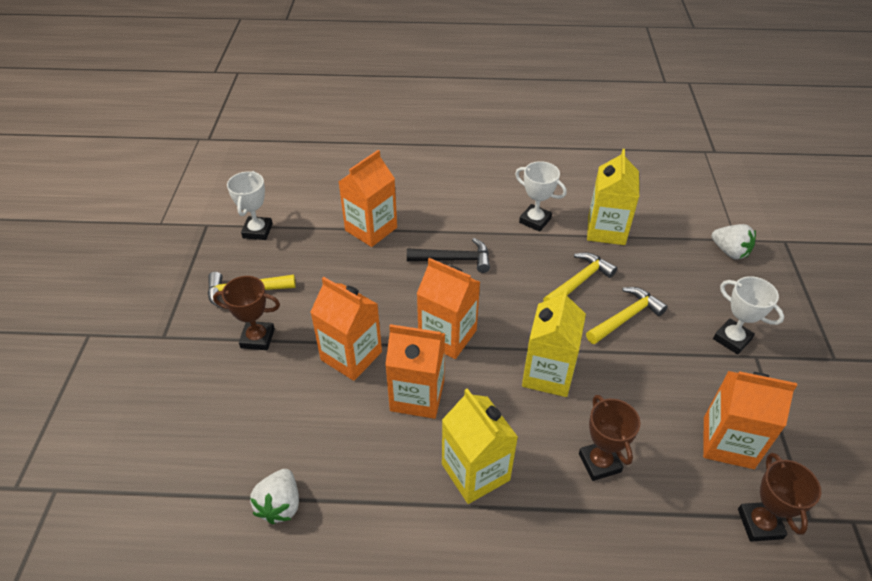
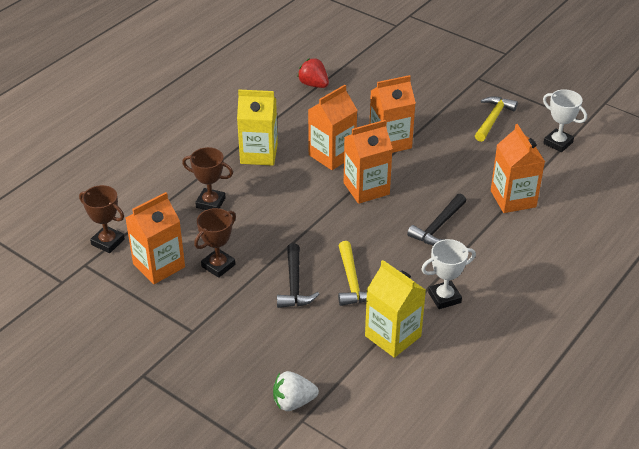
camera: 125 degrees right, 5 degrees down
(257, 338) = (442, 111): brown trophy -> brown trophy (218, 265)
(280, 505) = (313, 84): white strawberry -> red strawberry
(548, 374) = (290, 217): yellow carton -> none
(626, 317) = (294, 285): yellow hammer -> black hammer
(732, 339) = (218, 329): white trophy -> none

